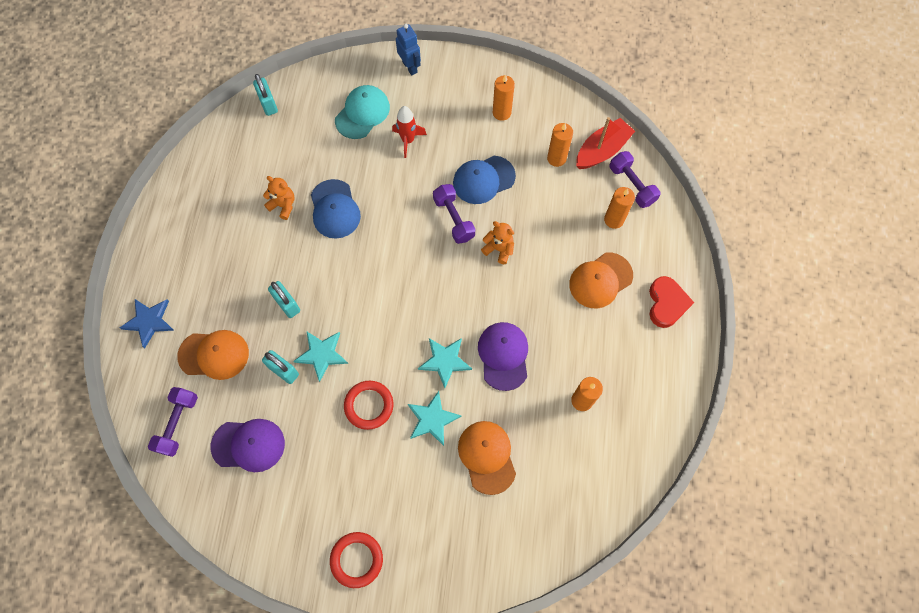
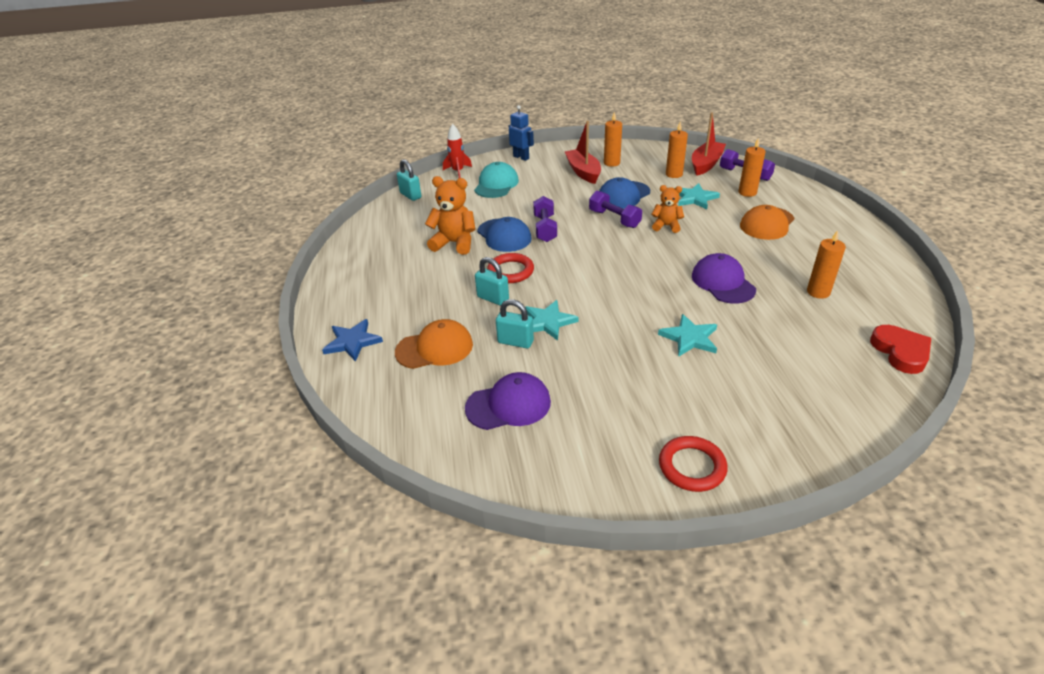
camera: 15 degrees left, 30 degrees down
(178, 424) = (418, 409): purple dumbbell -> purple dumbbell (545, 228)
(283, 205) = (454, 243): orange teddy bear -> orange teddy bear, size x1.60
(369, 405) = (619, 344): red ring -> red ring (510, 271)
(408, 140) = (544, 189): red rocket -> red rocket (458, 172)
(445, 361) = (671, 298): turquoise star -> turquoise star (695, 198)
(463, 120) = (583, 172): none -> red boat
(487, 456) = (764, 349): orange cap -> none
(666, 303) = (833, 223): red heart -> red heart (900, 352)

